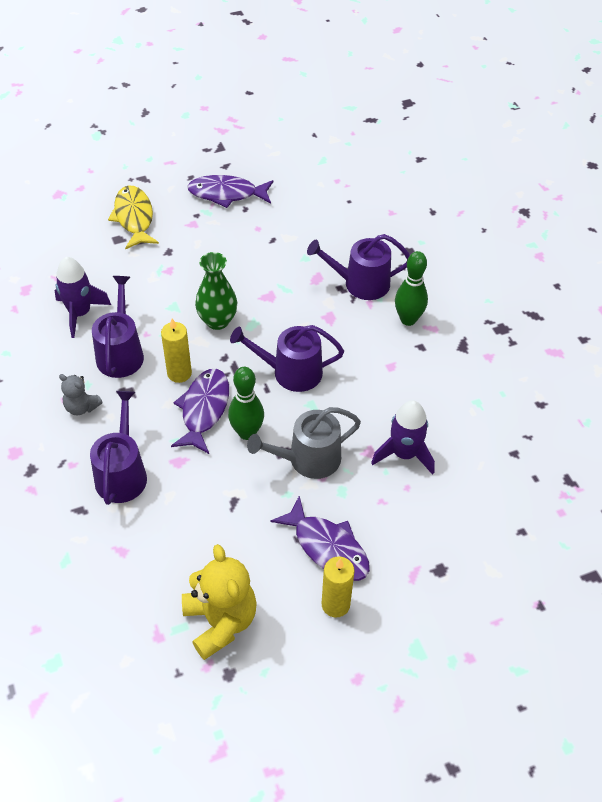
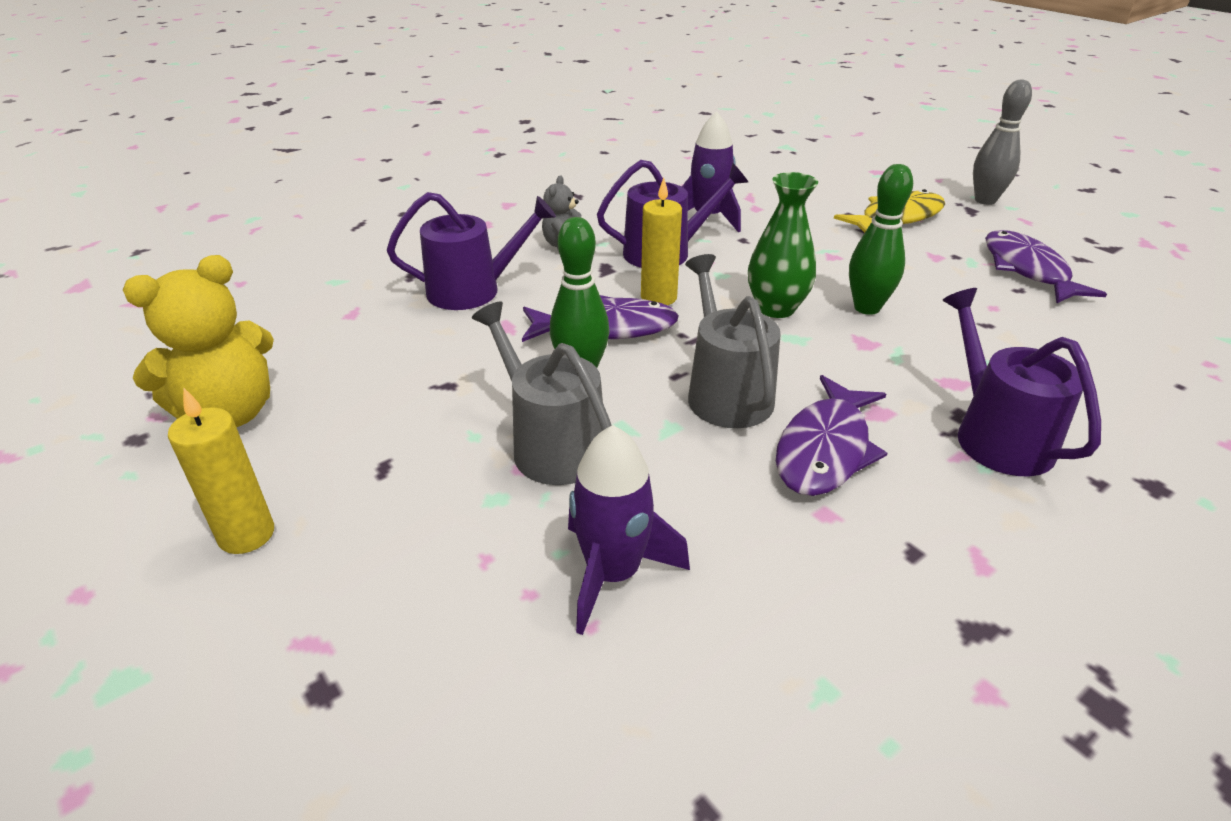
camera: 75 degrees right, 15 degrees down
(133, 165) = (985, 200): none -> grey bowling pin
(291, 372) = (726, 393): purple watering can -> grey watering can
(327, 547) = (369, 502): purple fish -> purple fish (825, 449)
(408, 319) = (969, 518): green bowling pin -> green bowling pin (867, 308)

